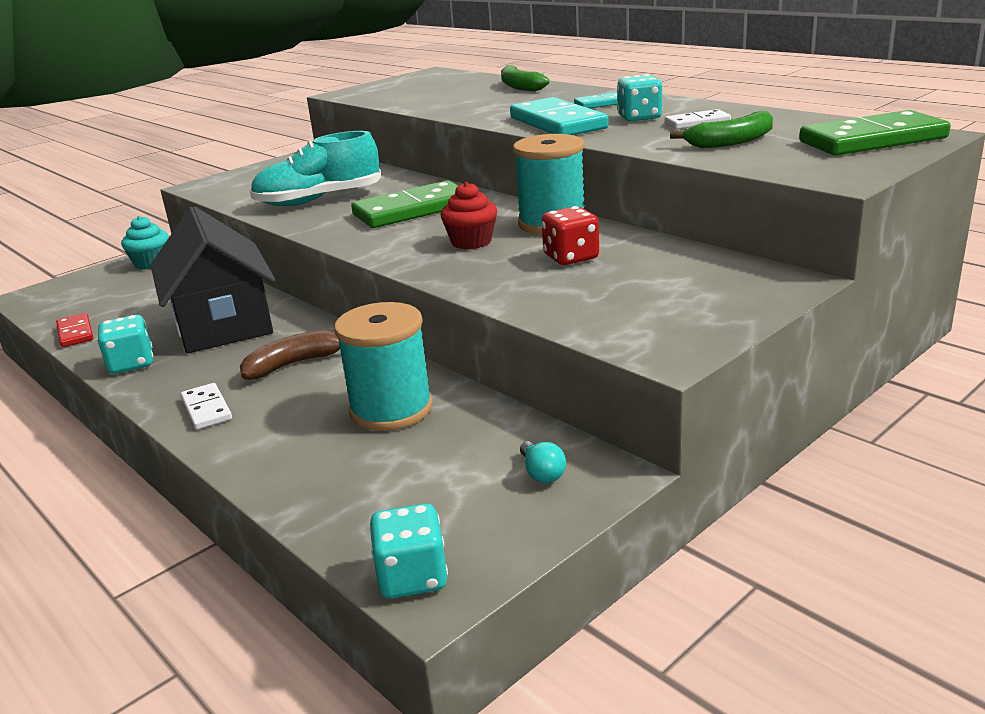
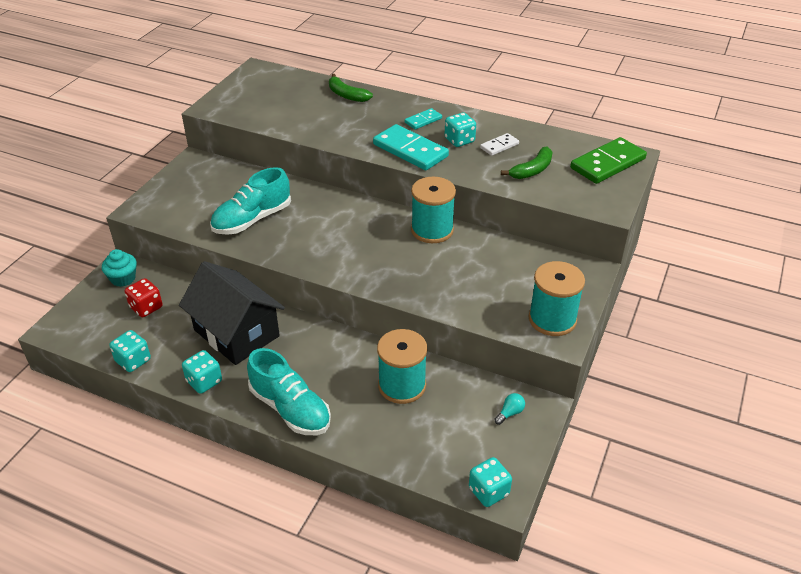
camera: 25 degrees left, 15 degrees up
(75, 333) = (133, 361): red domino -> turquoise dice
(207, 409) = (290, 409): white domino -> turquoise shoe
(294, 364) = (315, 361): brown banana -> none
(413, 210) = (330, 225): green domino -> none
(471, 242) = (394, 256): red cupcake -> none
(542, 473) = (510, 413): turquoise light bulb -> turquoise light bulb turned 90 degrees counterclockwise
(571, 257) = (464, 264): red dice -> red dice (146, 307)
(671, 328) = (552, 319): none -> turquoise spool

